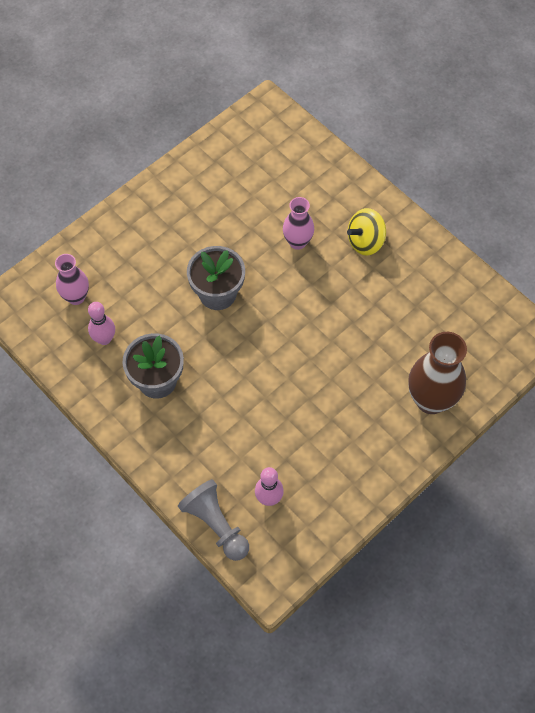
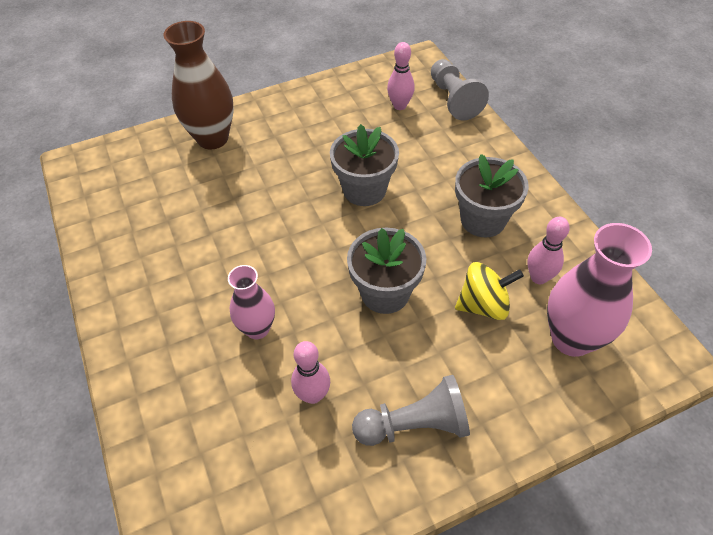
camera: 160 degrees left, 10 degrees down
(76, 297) = (571, 338): pink vase -> pink vase, size x1.66
(171, 213) = (414, 425): none -> grey pawn
(241, 212) = (313, 395): none -> pink bowling pin
(266, 382) = (364, 190): none -> grey flower pot
(365, 241) = (174, 305): yellow spinning top -> yellow spinning top (483, 305)

